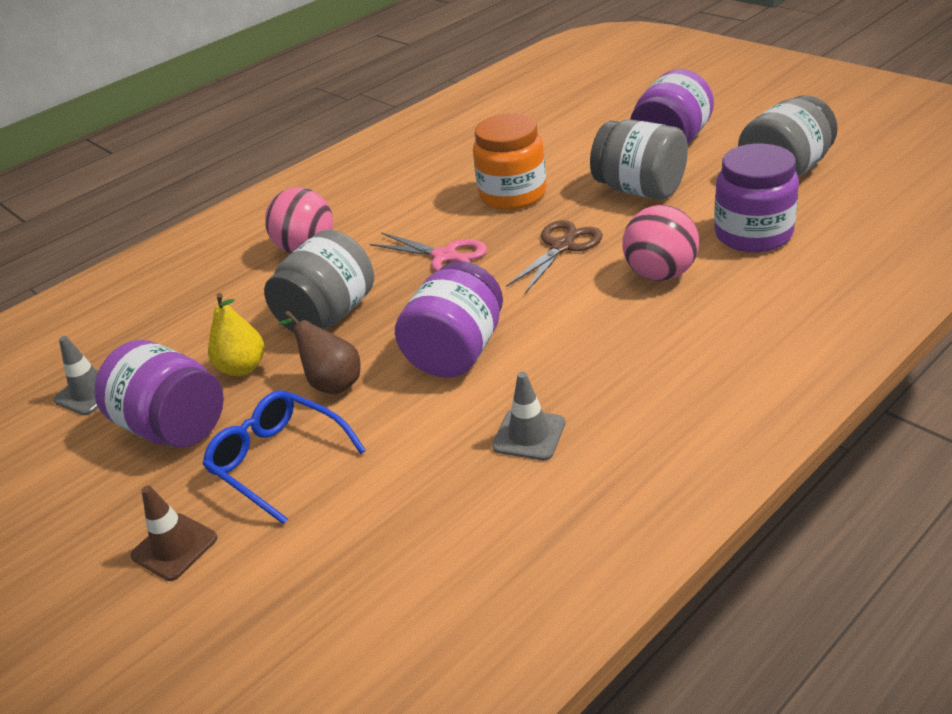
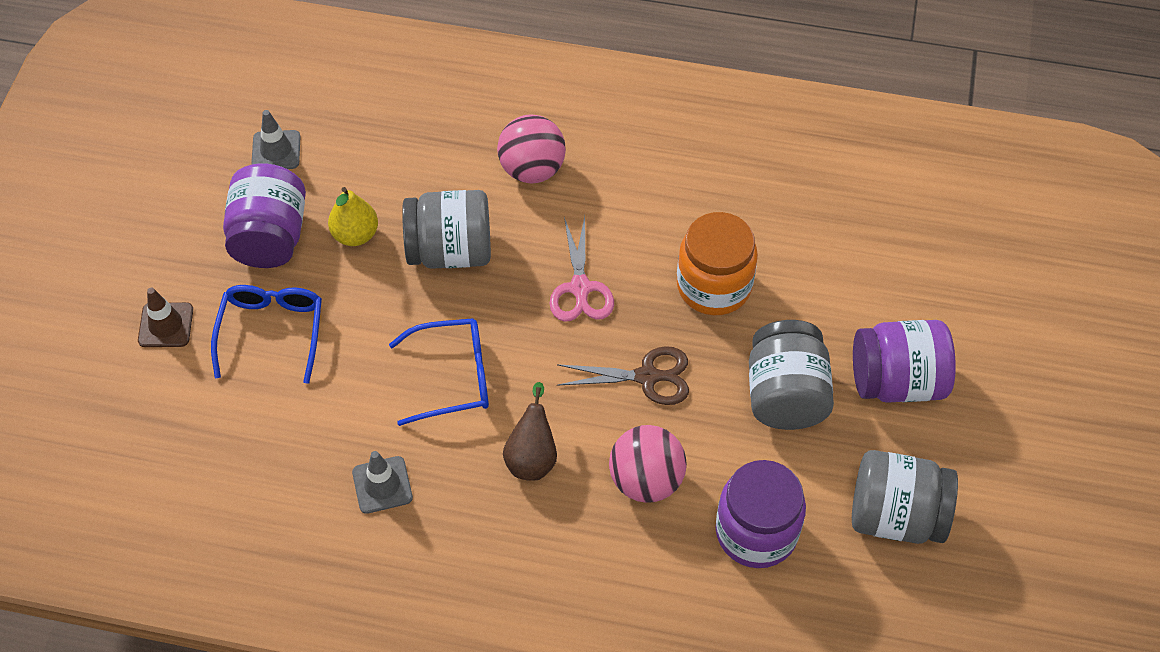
camera: 50 degrees right, 20 degrees up
(331, 382) = (371, 310): brown pear -> brown pear (532, 457)
(456, 352) = (453, 377): purple jar -> blue glasses

